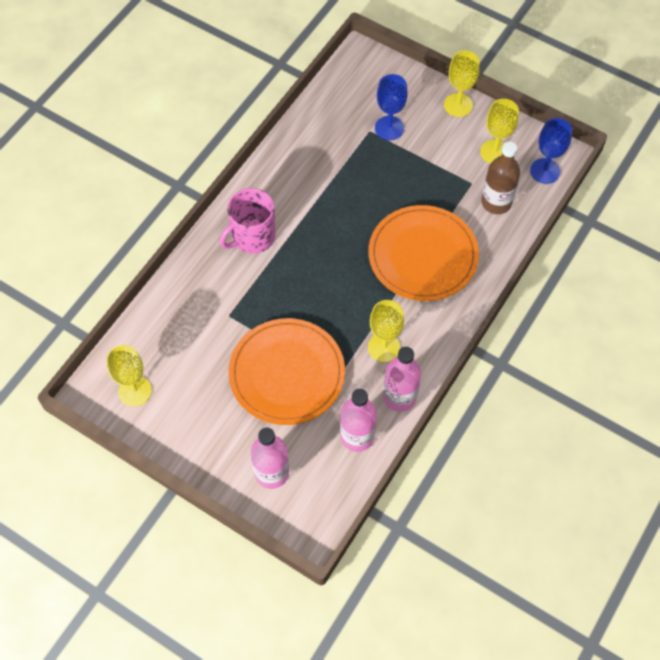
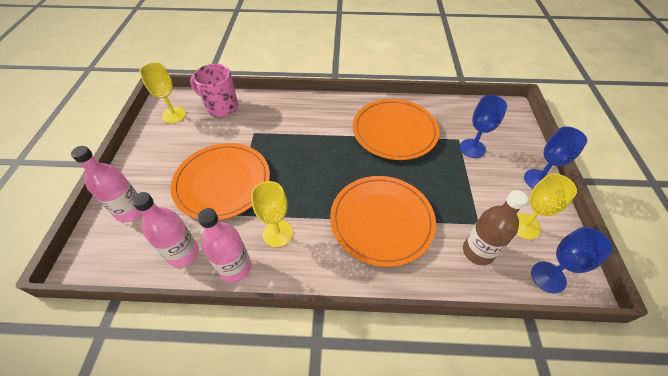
camera: 60 degrees right, 10 degrees down
(252, 237) = (321, 118): pink mug -> pink mug (221, 107)
(320, 179) = (394, 131): none -> orange plate
(458, 105) = (538, 180): yellow goblet -> blue goblet

